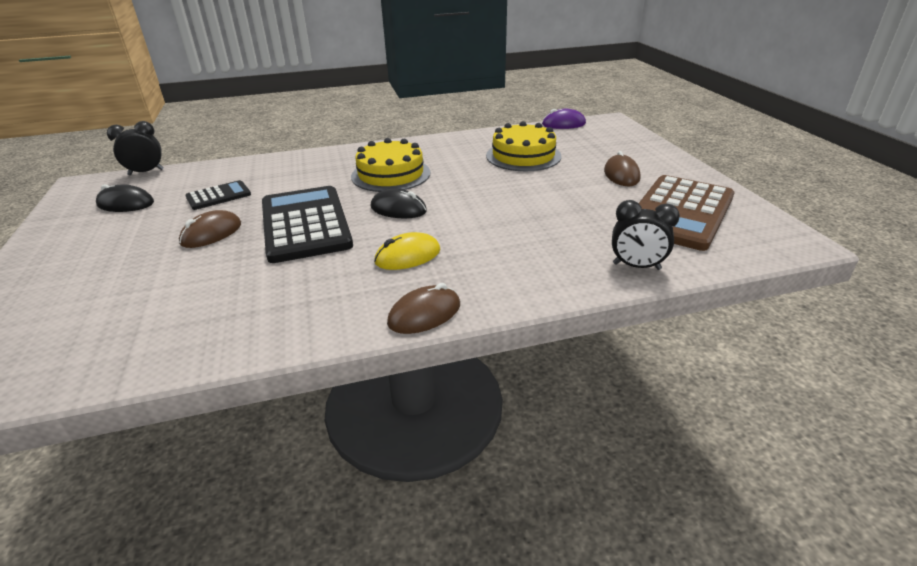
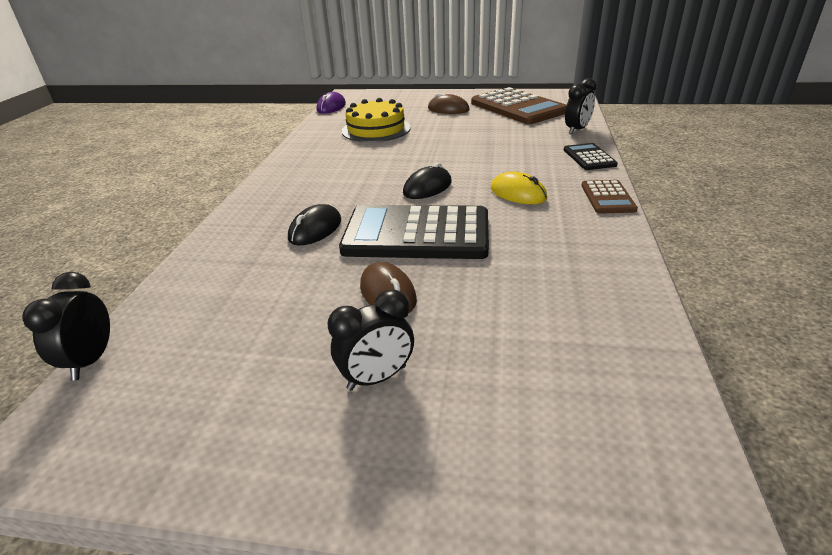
camera: 65 degrees left, 0 degrees up
(112, 253) = (377, 378): none -> black clock
(126, 204) = (207, 376): black mouse -> black mouse (315, 229)
(218, 196) = (279, 287): black calculator -> black calculator (589, 157)
(391, 174) = (346, 183): yellow cake -> none
(408, 256) = (518, 193): yellow mouse -> yellow mouse turned 45 degrees counterclockwise
(424, 314) = (607, 197): brown mouse -> brown calculator

